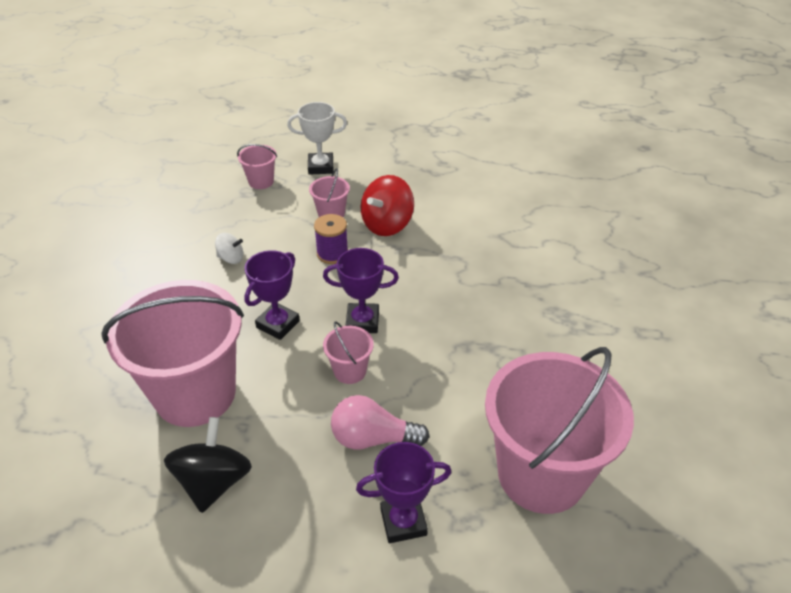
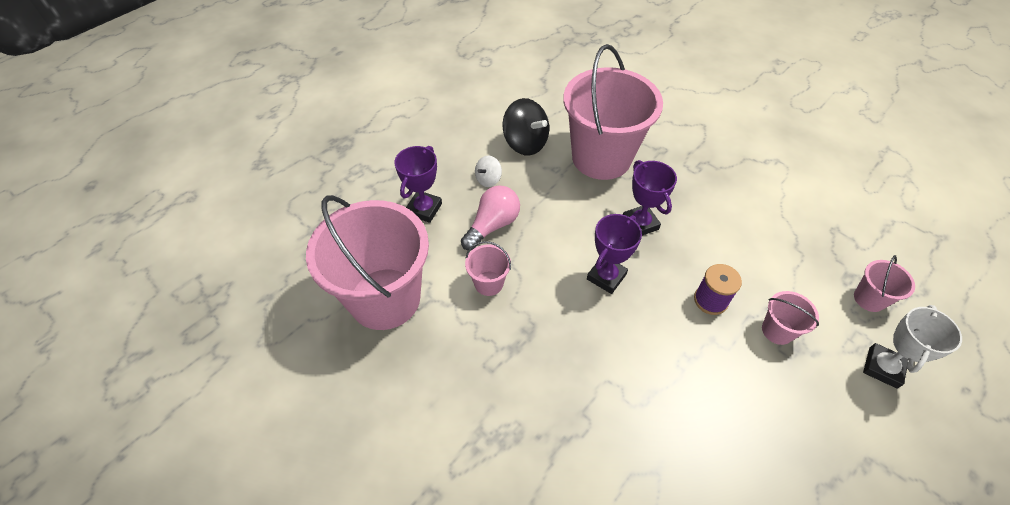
camera: 125 degrees right, 10 degrees up
(231, 258) = (744, 227): white spinning top -> white spinning top (488, 179)
(350, 371) = (560, 242): pink bucket -> pink bucket (488, 283)
(387, 224) = (735, 371): red spinning top -> none

